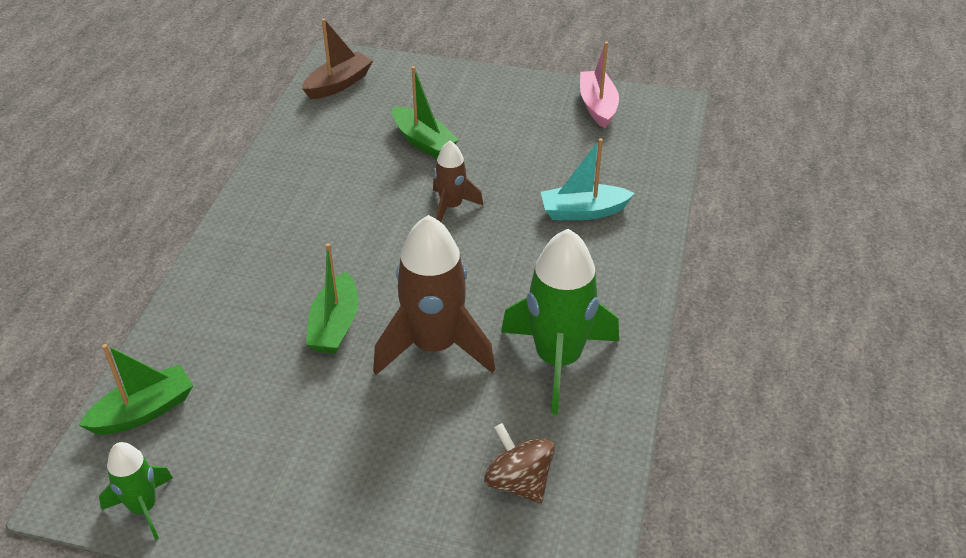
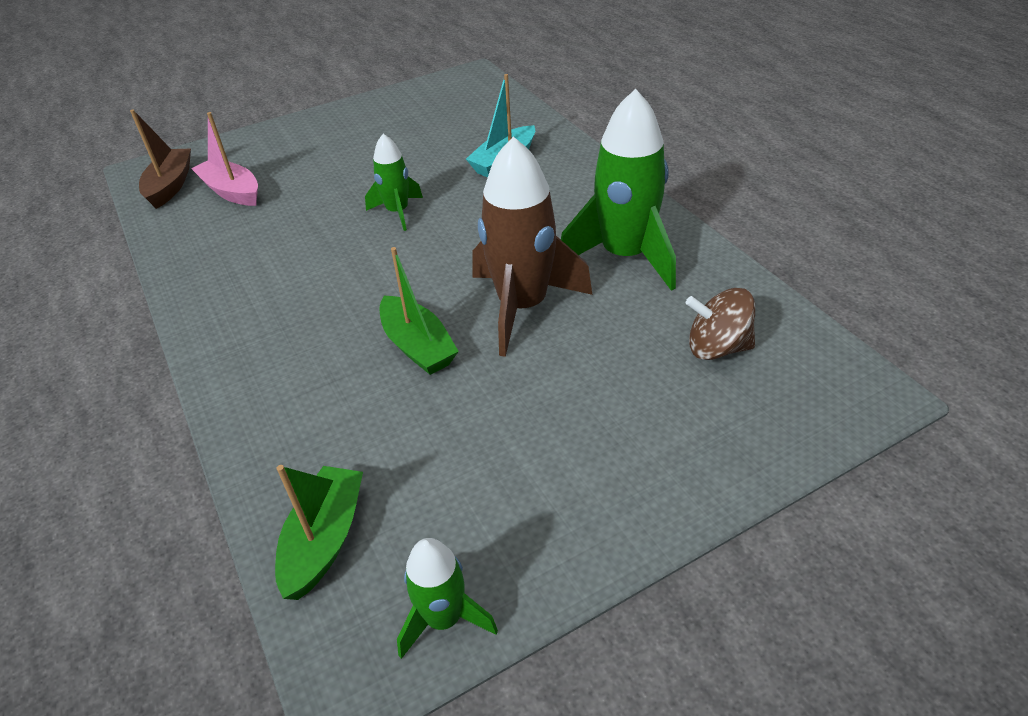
camera: 40 degrees left, 0 degrees up
(423, 141) = (309, 185): green boat -> none
(451, 206) = (398, 212): brown rocket -> green rocket
(598, 106) = (420, 98): pink boat -> pink boat (232, 191)

